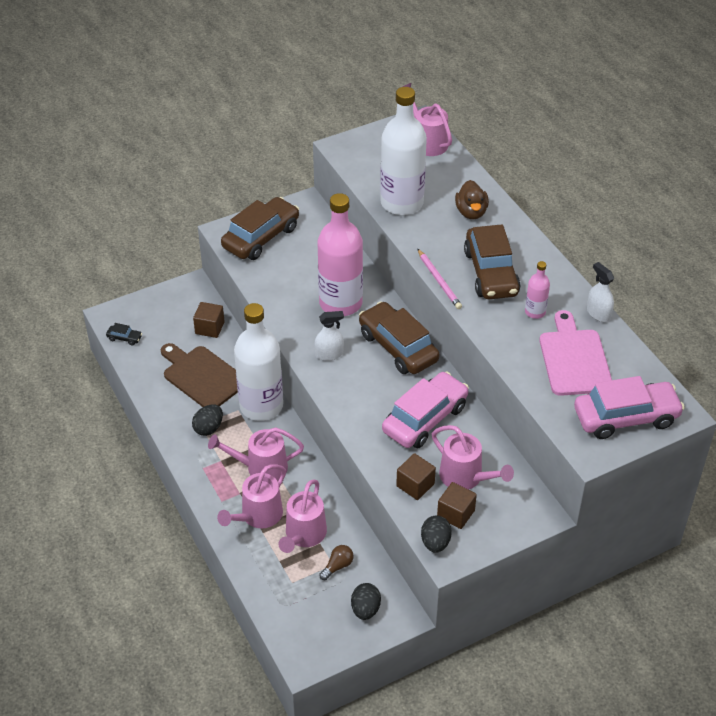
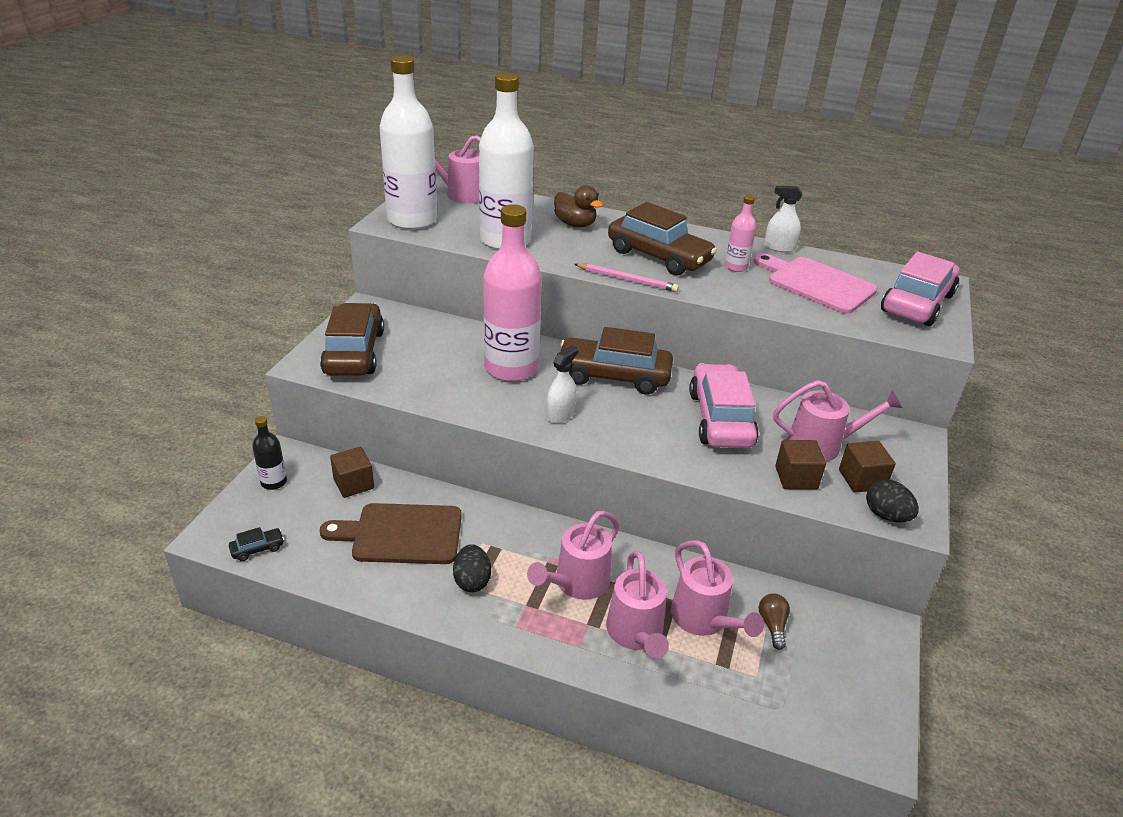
camera: 45 degrees left, 10 degrees down
(170, 300) = (274, 482): none -> black bottle
(261, 406) = (501, 524): white bottle -> white bottle (412, 220)
(365, 609) = (851, 647): black egg -> none

